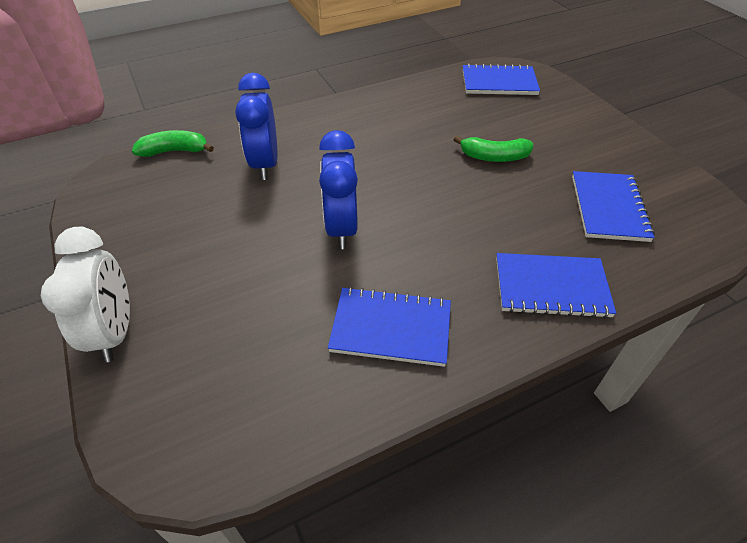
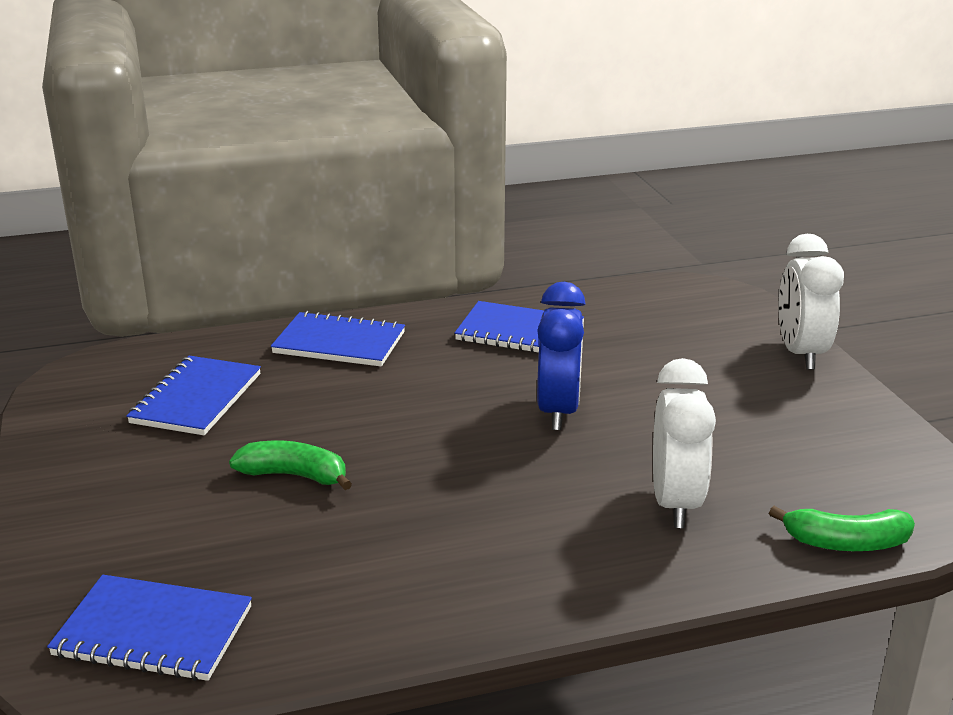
camera: 170 degrees left, 20 degrees down
(265, 164) = (675, 503): blue clock -> white clock

